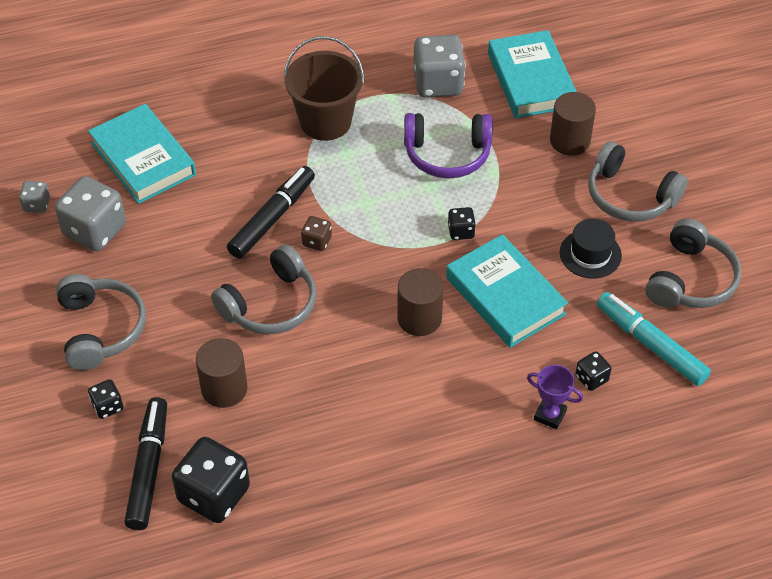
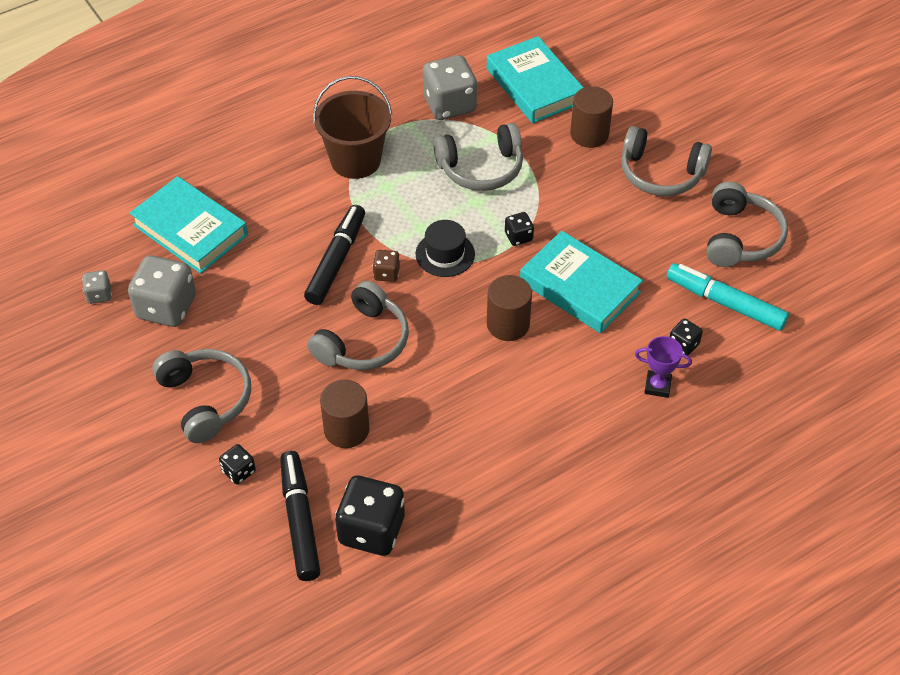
camera: 15 degrees left, 0 degrees up
(447, 154) = (481, 168): purple headphones -> grey headphones
(590, 254) = (643, 233): black hat -> black hat (445, 254)

